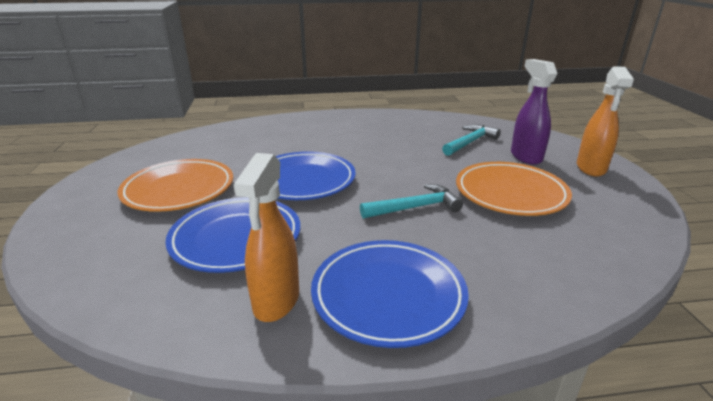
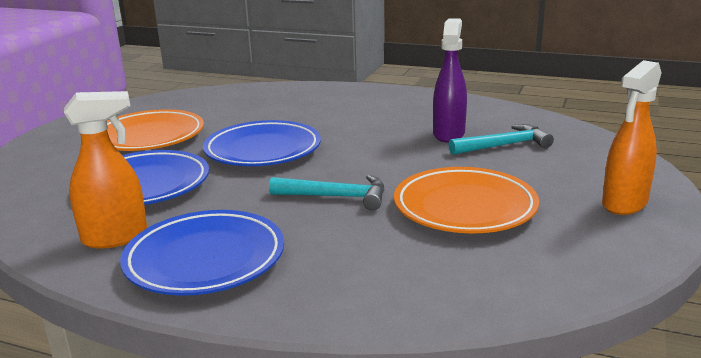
camera: 30 degrees right, 5 degrees down
(276, 301) = (116, 238): orange spray bottle -> orange spray bottle turned 150 degrees counterclockwise
(525, 157) = (552, 174): purple spray bottle -> purple spray bottle (449, 134)

